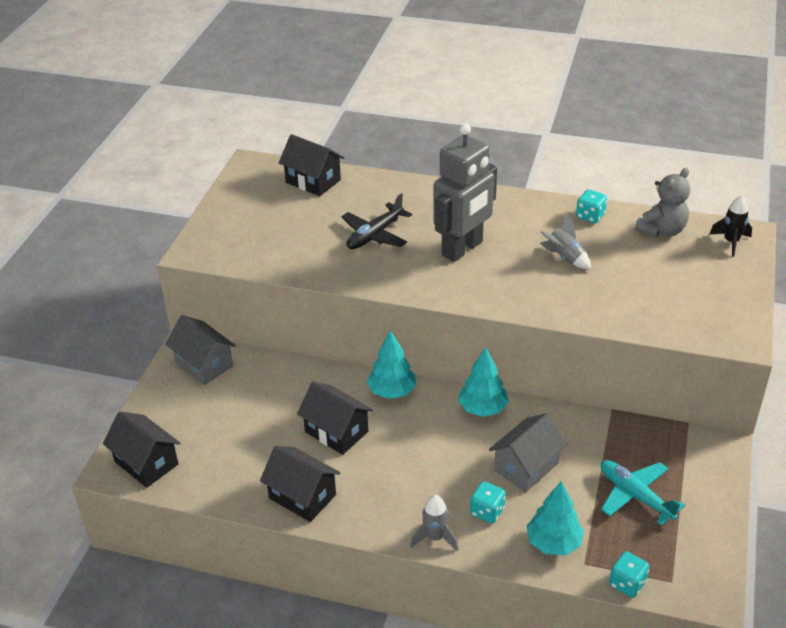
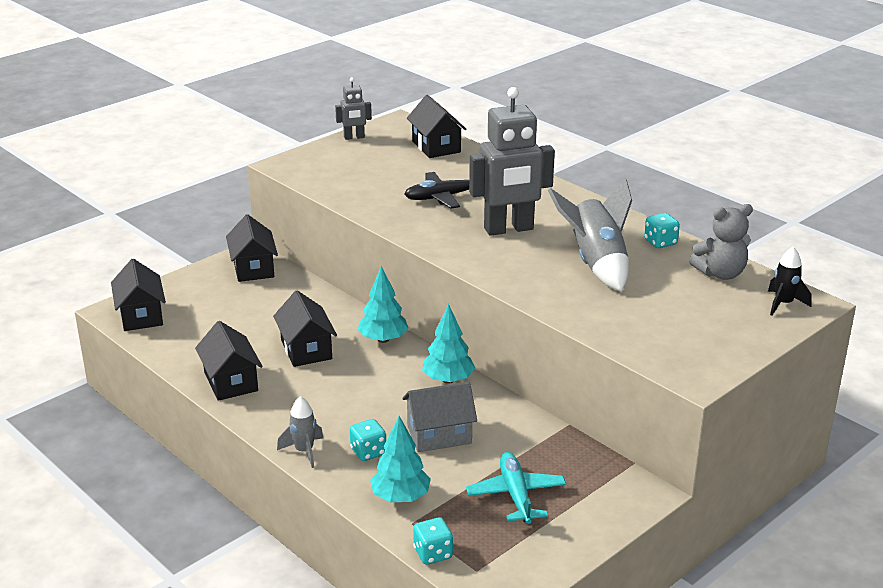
camera: 30 degrees right, 10 degrees down
(204, 364) = (253, 268): grey house -> black house
(228, 196) = (354, 137): none -> grey robot
(565, 258) = (596, 264): grey rocket -> grey rocket, size x1.86

